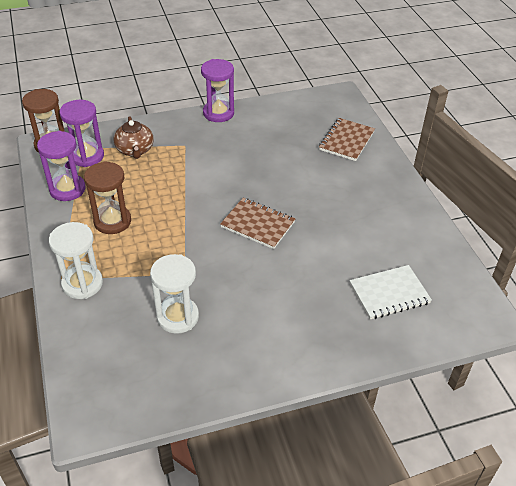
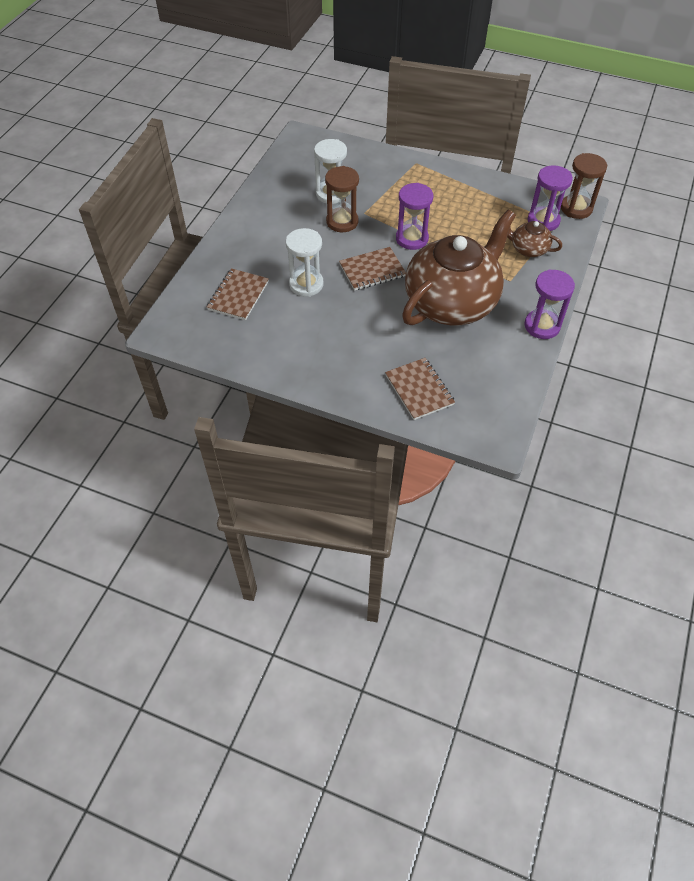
camera: 130 degrees right, 10 degrees up
(67, 189) = (508, 196): purple hourglass -> purple hourglass (412, 239)
(82, 284) = (401, 169): white hourglass -> white hourglass (306, 284)
(112, 221) = (449, 203): brown hourglass -> brown hourglass (342, 222)
(244, 163) = (452, 303): none -> brown teapot
(389, 293) = (238, 296): white notebook -> brown notebook

